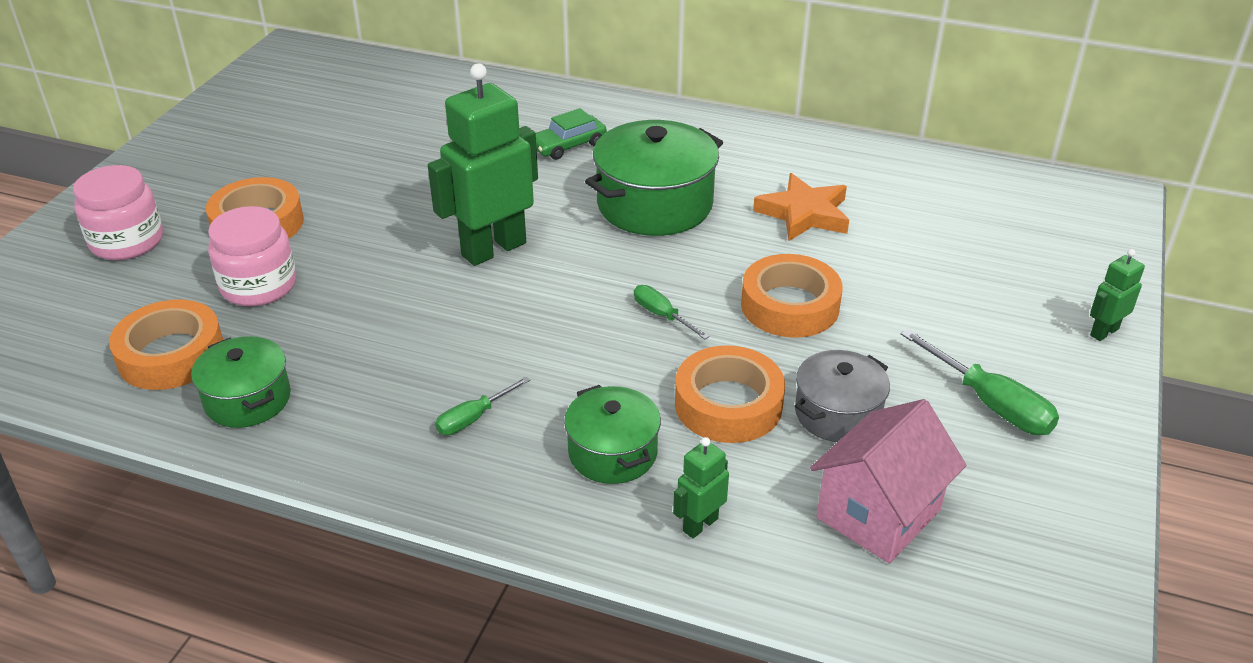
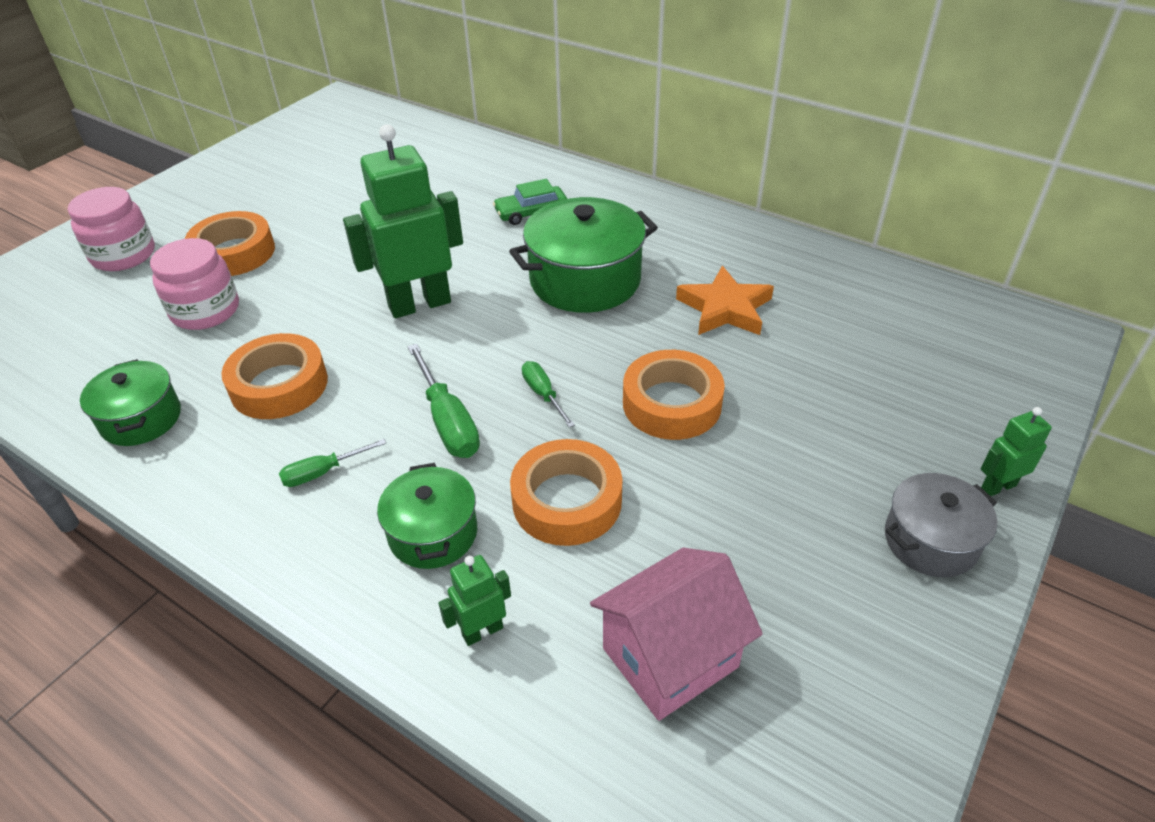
camera: 15 degrees right, 5 degrees up
(171, 355) = (103, 365): orange tape -> orange tape (279, 385)
(837, 414) = (673, 531): grey pot -> grey pot (930, 541)
(990, 403) = (840, 549): green screwdriver -> green screwdriver (448, 421)

